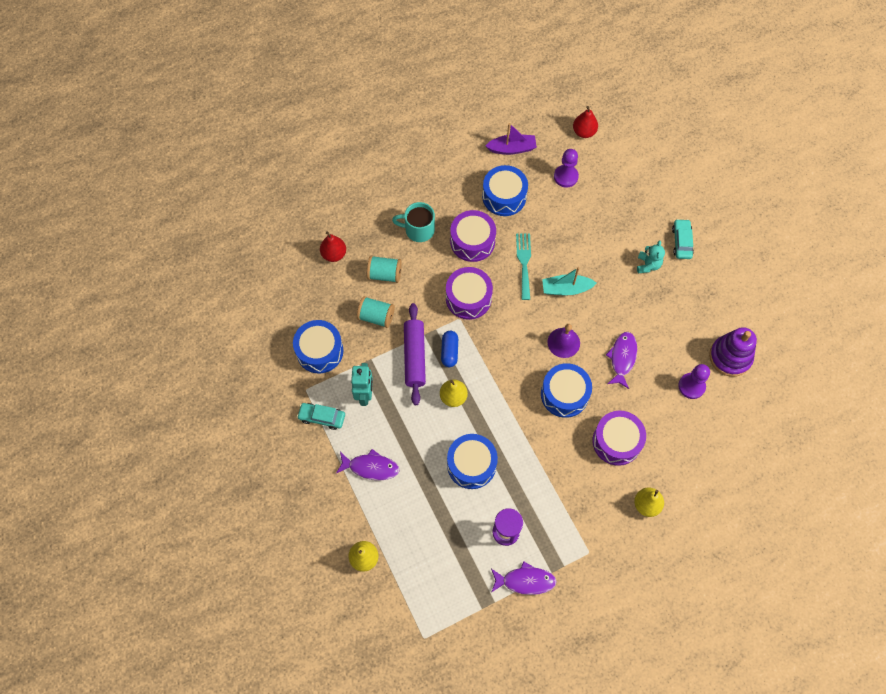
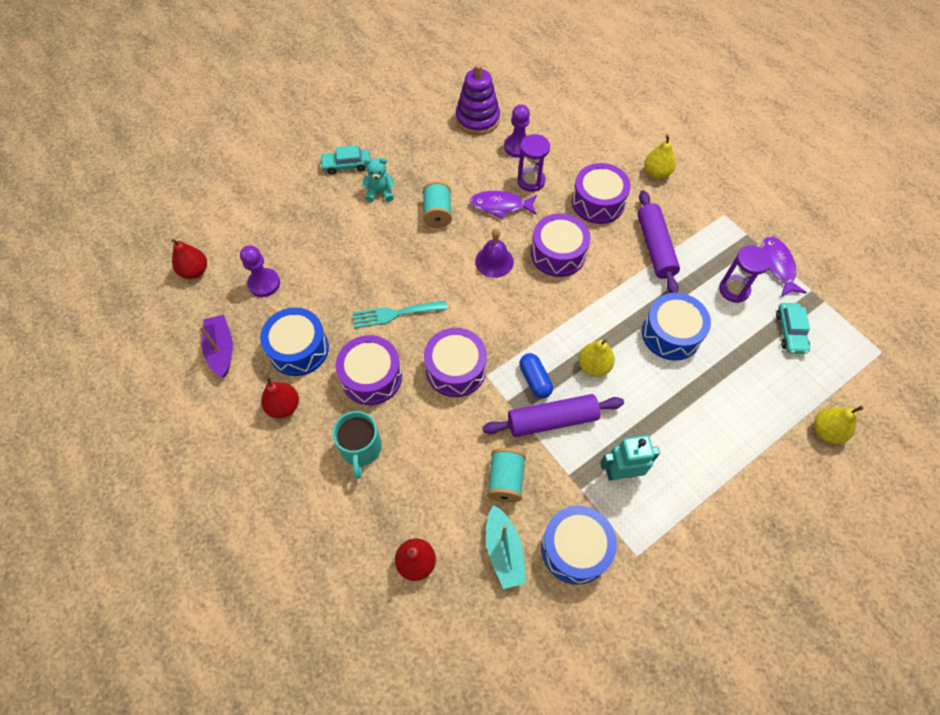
camera: 100 degrees left, 5 degrees down
(322, 417) = (669, 523): turquoise car -> turquoise car (790, 332)
(371, 467) = (714, 446): purple fish -> none
(385, 274) = (438, 481): turquoise spool -> turquoise spool (437, 213)
(449, 351) = (535, 380): blue capsule -> blue capsule turned 75 degrees clockwise
(459, 185) = (284, 406): none -> red pear
(560, 477) = (655, 247): none -> purple rolling pin
(564, 394) = (558, 254): blue drum -> purple drum
(566, 289) = (424, 266): turquoise boat -> turquoise boat (504, 551)
(648, 389) = (531, 181): none -> purple hourglass

